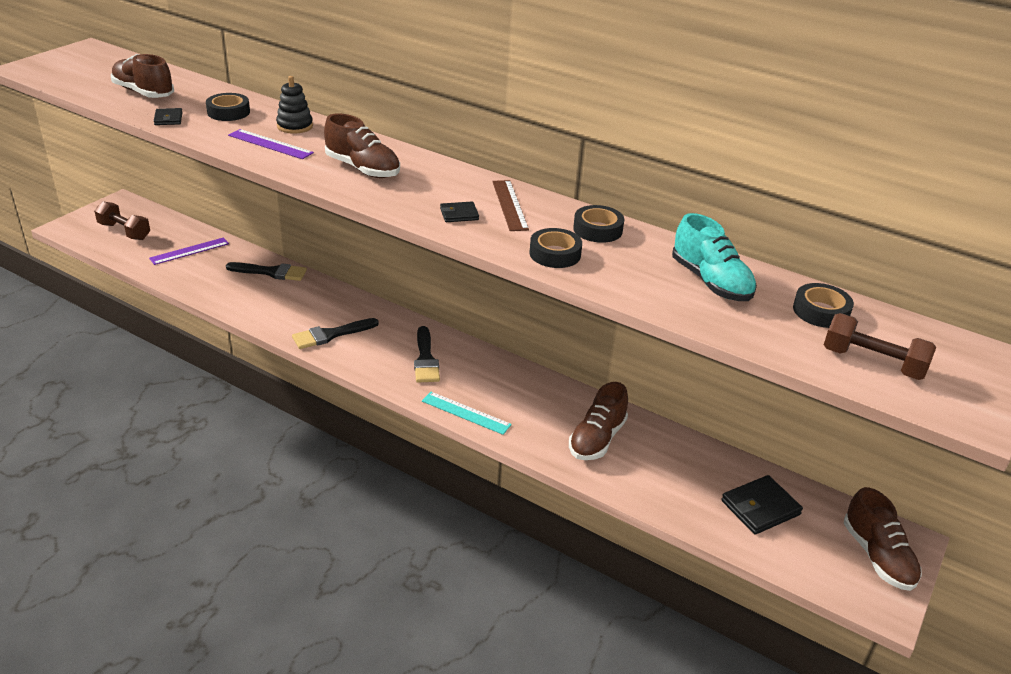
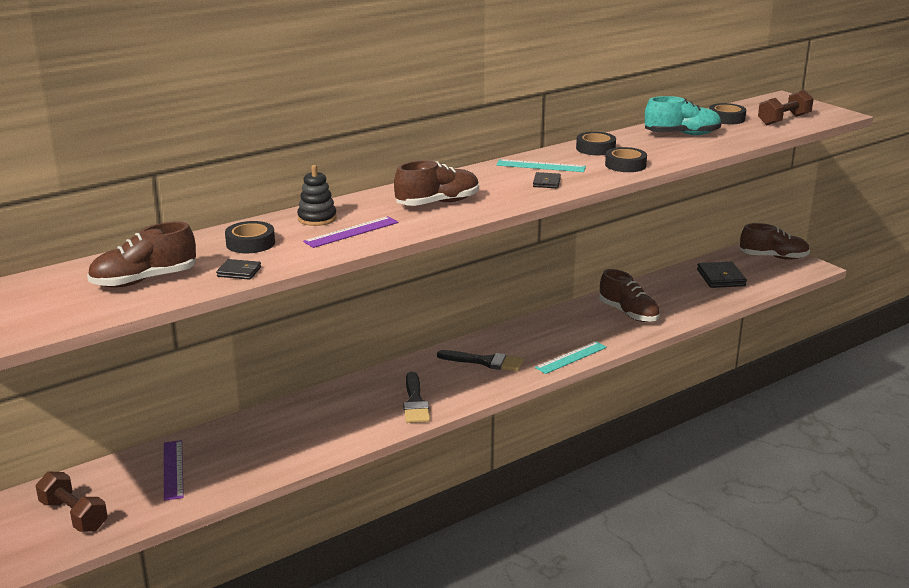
camera: 65 degrees left, 10 degrees down
(124, 231) = (74, 515): brown dumbbell -> brown dumbbell turned 75 degrees clockwise
(271, 272) = (269, 421): black brush -> none
(510, 205) = (541, 166): brown ruler -> turquoise ruler

